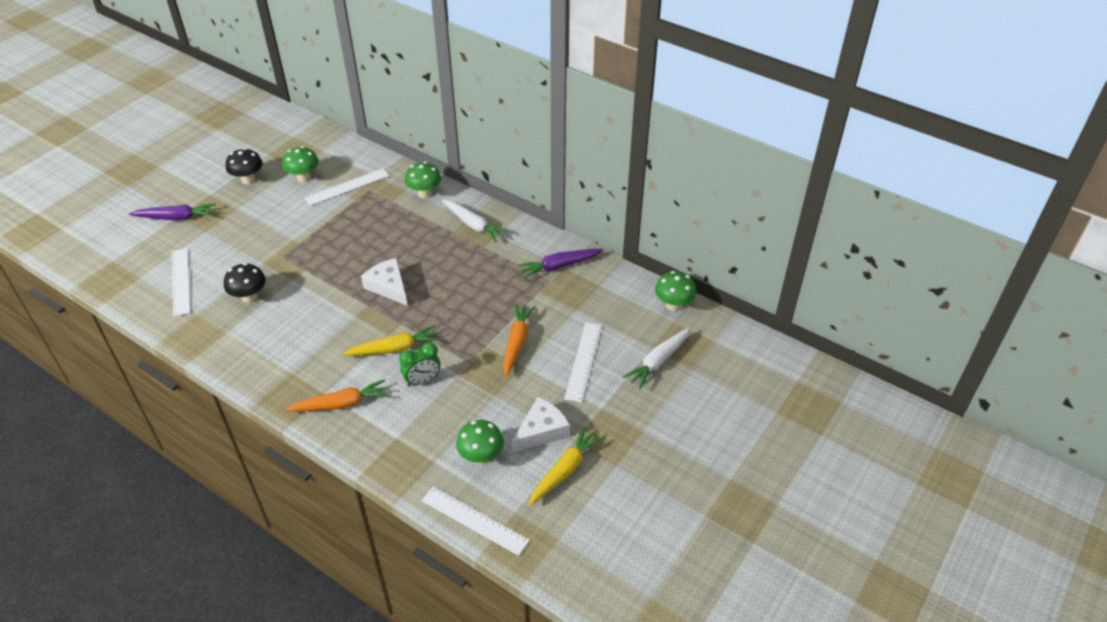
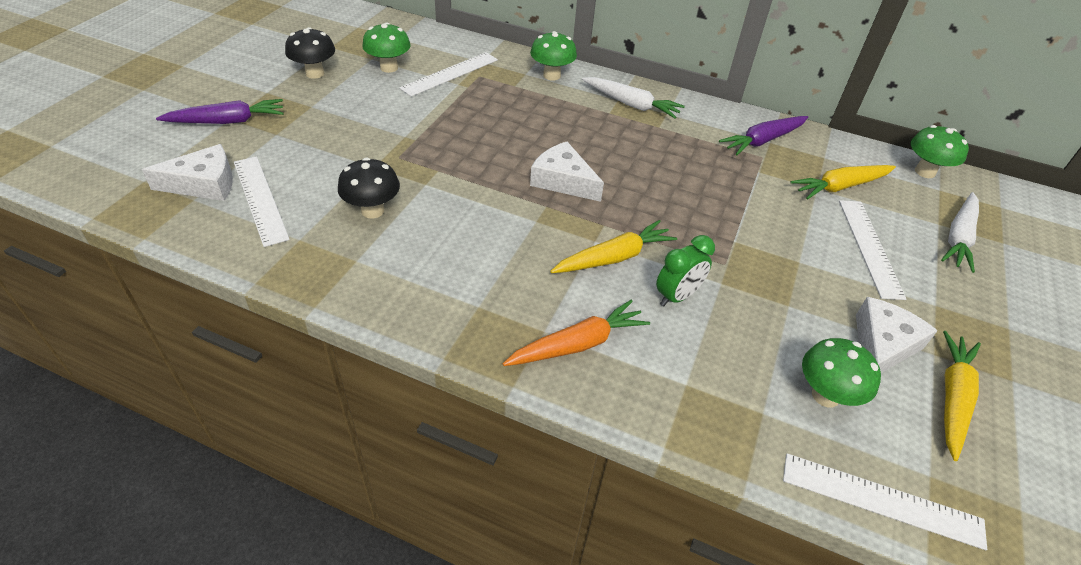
camera: 15 degrees left, 0 degrees up
(149, 266) = (204, 184): none -> white cheese
(517, 342) = (771, 233): orange carrot -> none
(595, 311) = (840, 187): none -> yellow carrot

